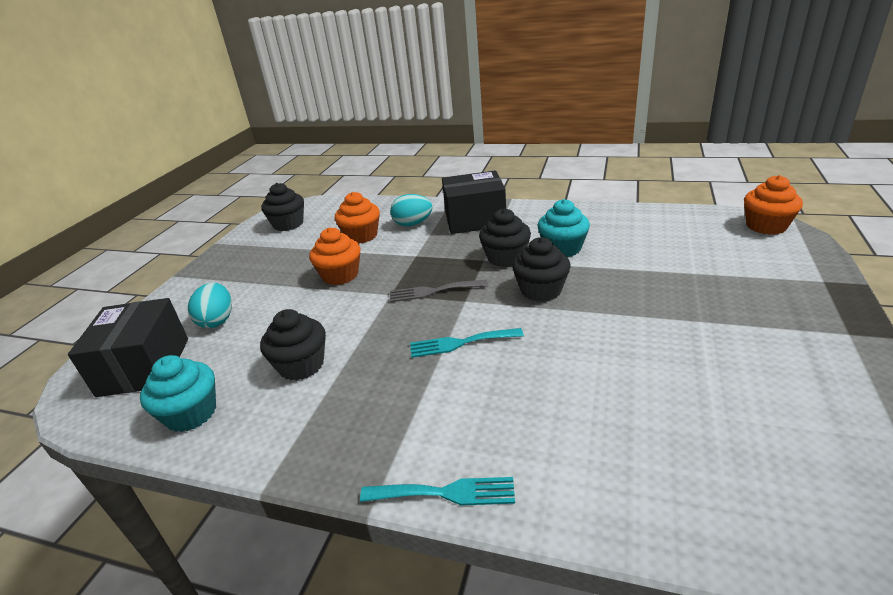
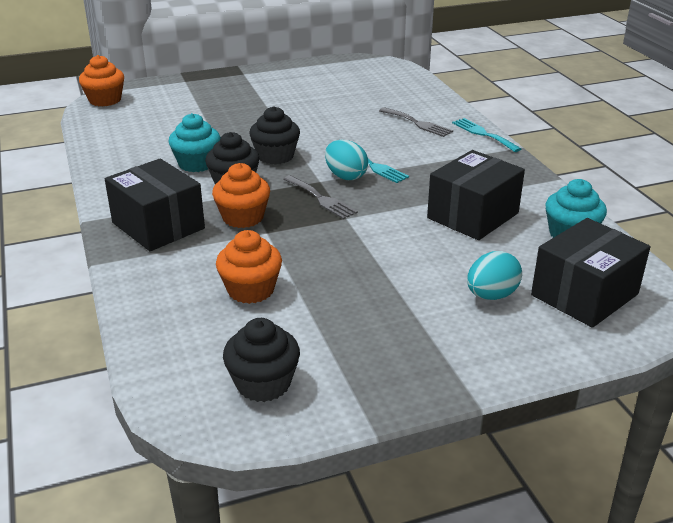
camera: 130 degrees left, 0 degrees up
(301, 365) = (473, 215): black cupcake -> black box
(340, 275) = (345, 260): orange cupcake -> orange cupcake (243, 217)
(413, 224) = (194, 264): turquoise egg -> turquoise egg (345, 176)
(540, 436) = (417, 123): none -> grey fork

